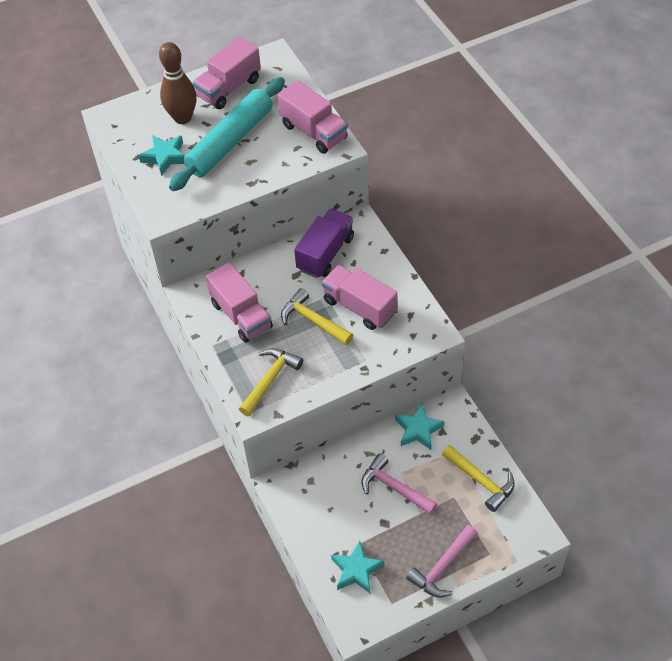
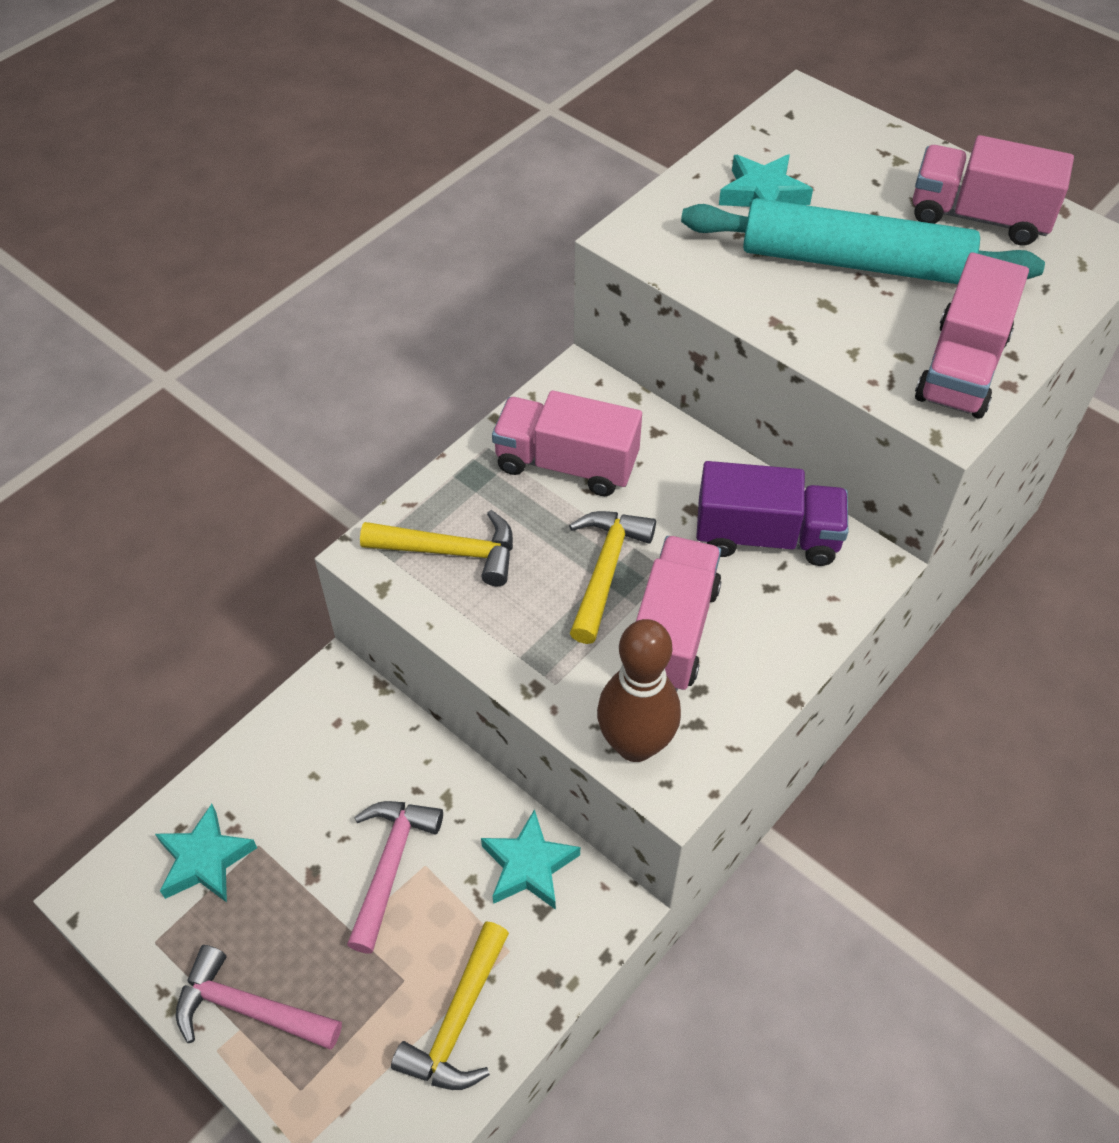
camera: 65 degrees right, 0 degrees up
(182, 118) = (865, 185): brown bowling pin -> brown bowling pin (635, 744)
(241, 315) = (566, 464): pink truck -> pink truck turned 75 degrees clockwise

